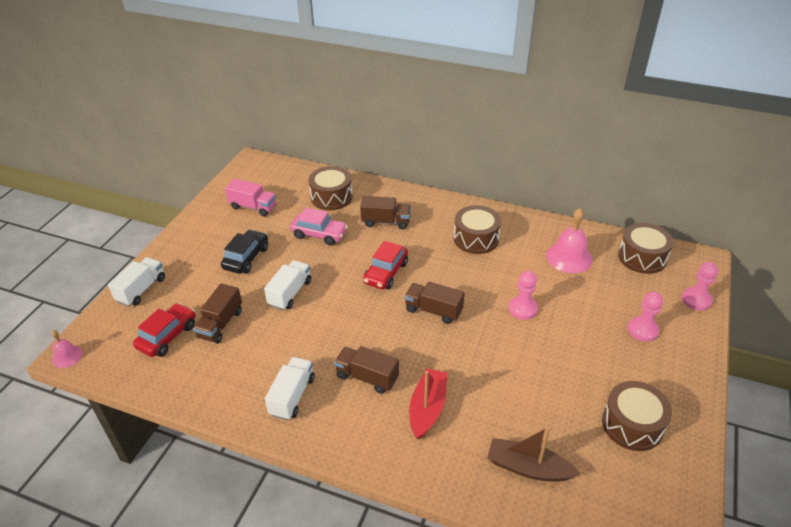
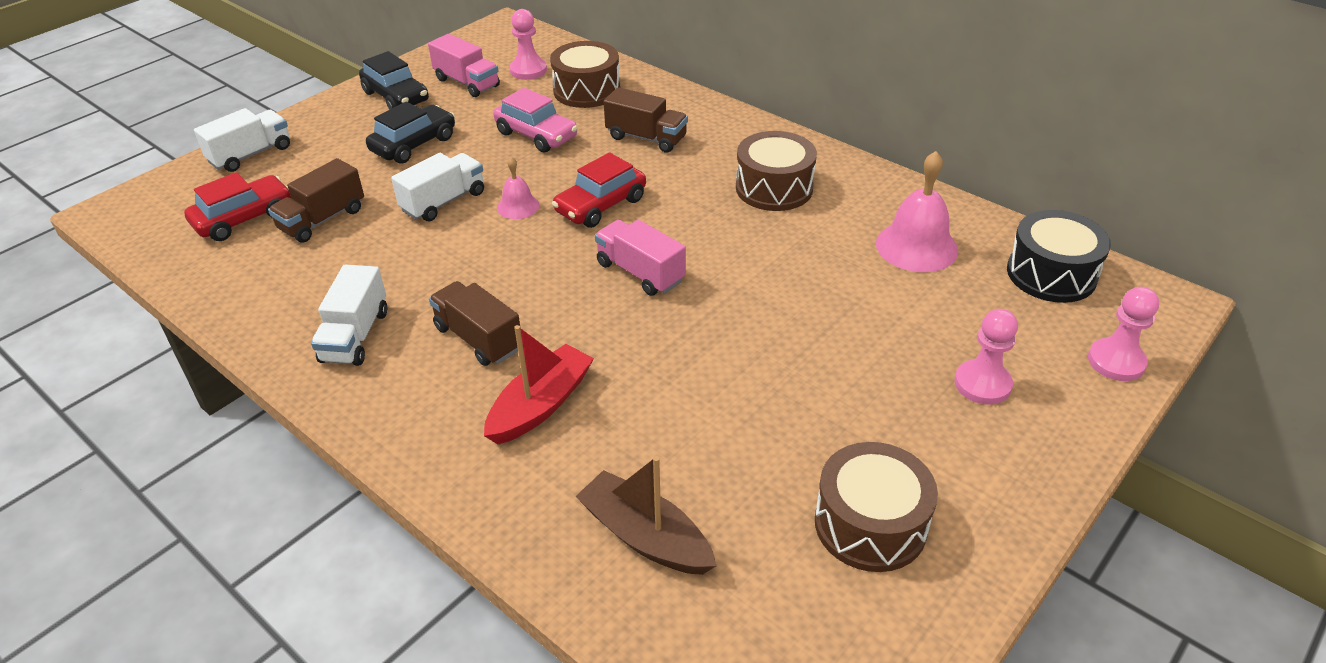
camera: 20 degrees right, 0 degrees up
(67, 356) = (105, 213): pink bell -> pink bell (518, 206)
(213, 227) = (396, 97): none -> black car
(292, 396) = (355, 336): white truck -> white truck turned 150 degrees clockwise
(433, 310) = (640, 272): brown truck -> pink truck
(522, 309) = (787, 303): pink pawn -> pink pawn (528, 70)
(642, 257) = (1051, 274): brown drum -> black drum

